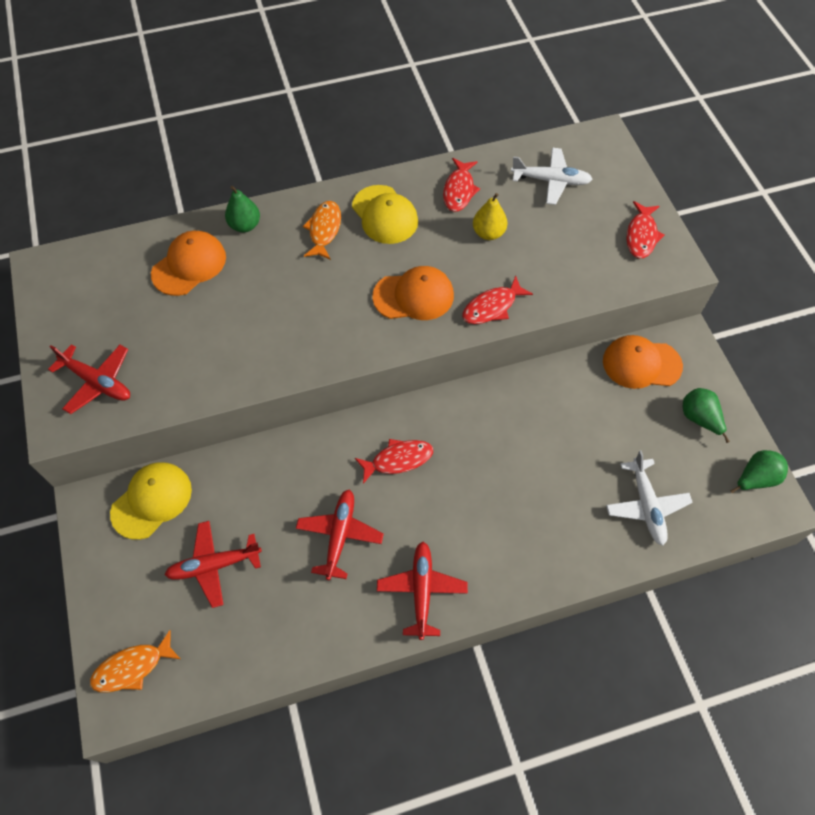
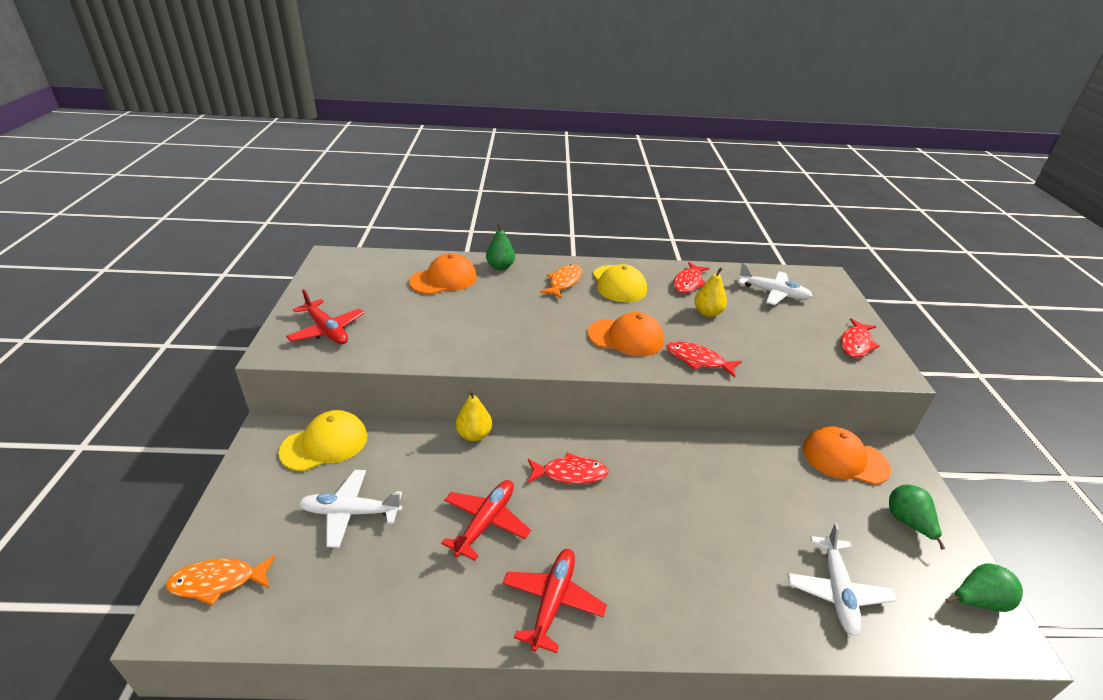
camera: 15 degrees right, 25 degrees down
(214, 565) = (350, 512): red plane -> white plane
(292, 444) = (474, 435): none -> yellow pear
(492, 307) = (698, 360): red fish -> red fish turned 45 degrees clockwise

